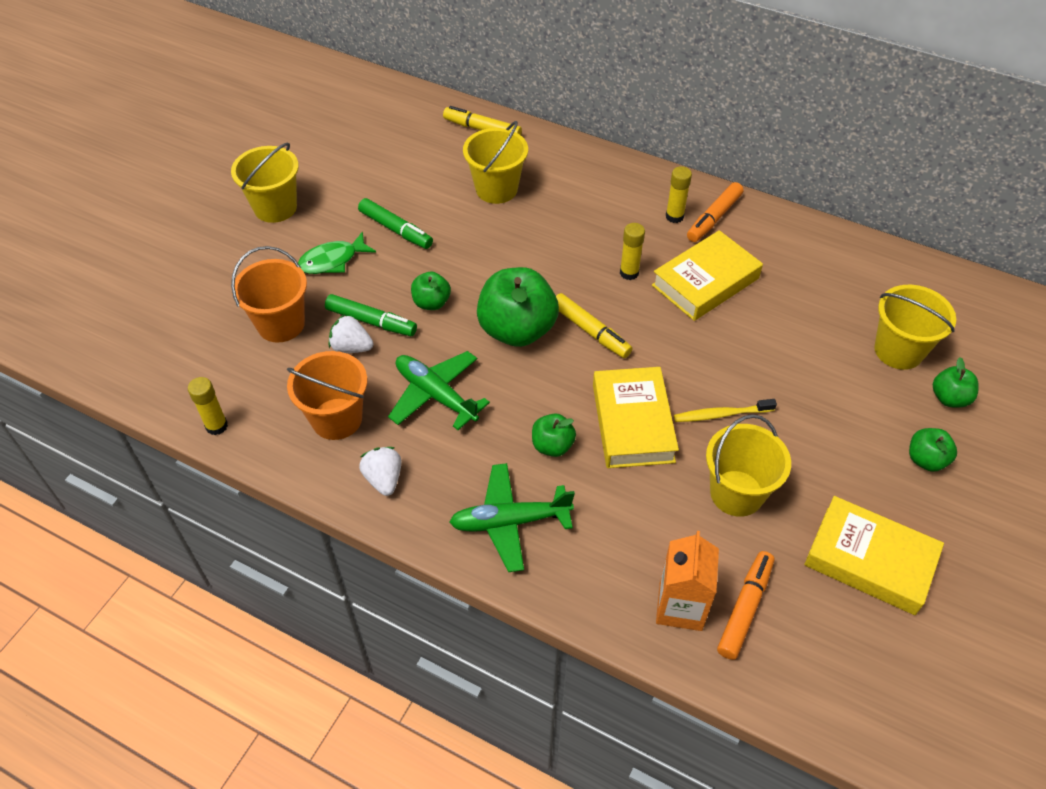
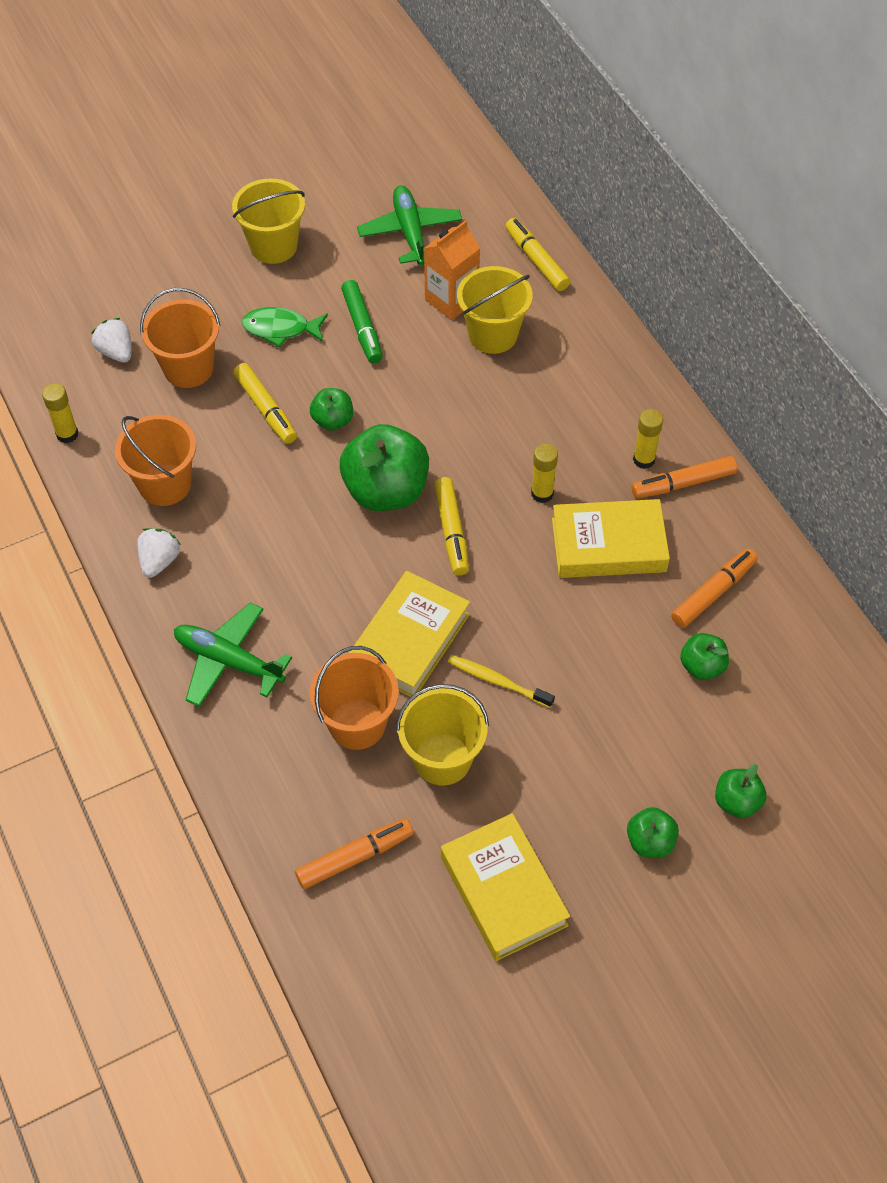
camera: 35 degrees right, 5 degrees up
(351, 347) = (229, 424): white strawberry -> white strawberry (116, 352)
(371, 321) = (266, 409): green marker -> yellow marker
(436, 395) = (263, 511): green plane -> green plane (410, 232)
(552, 446) = (321, 617): green apple -> green apple (702, 666)
(652, 507) = (357, 724): none -> orange bucket
(680, 606) = (303, 820): orange carton -> orange carton (451, 300)
(800, 275) = (712, 593): none -> orange marker
(898, 350) = (734, 726): yellow bucket -> none

